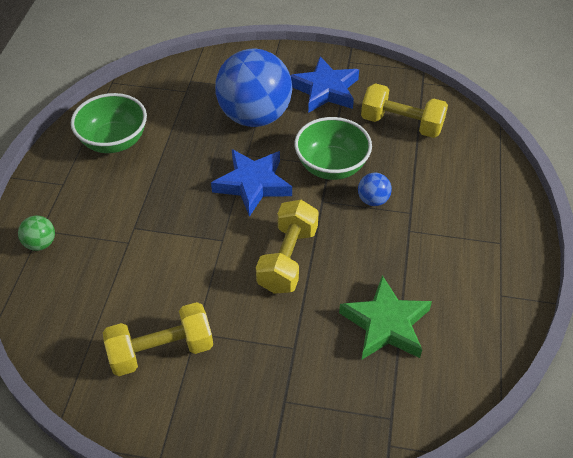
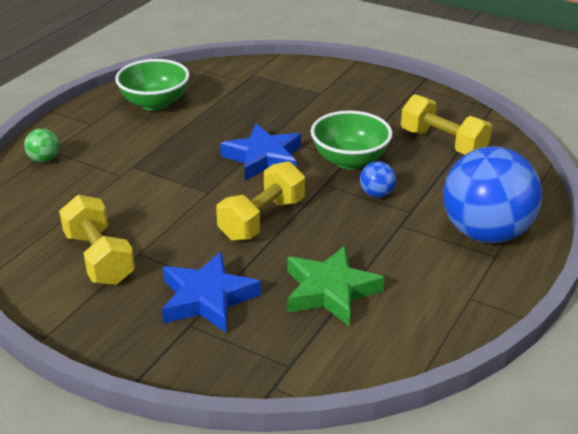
camera: 20 degrees right, 15 degrees down
(161, 350) = (99, 258): yellow dumbbell -> yellow dumbbell turned 60 degrees clockwise
(255, 116) = (297, 110): blue ball -> blue ball (485, 233)
(325, 90) = (379, 104): blue star -> blue star (207, 298)

